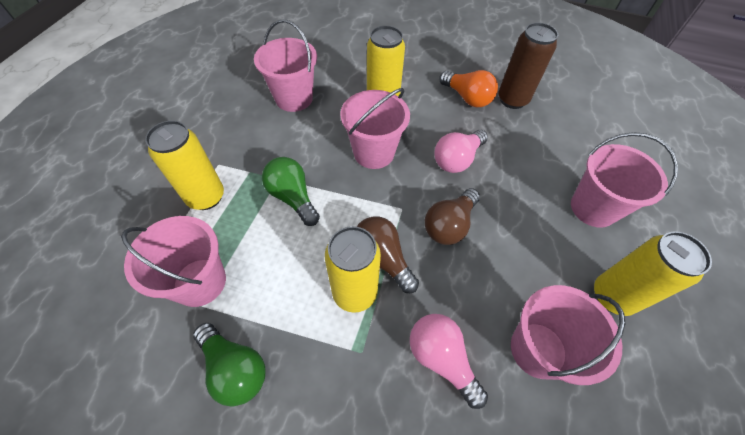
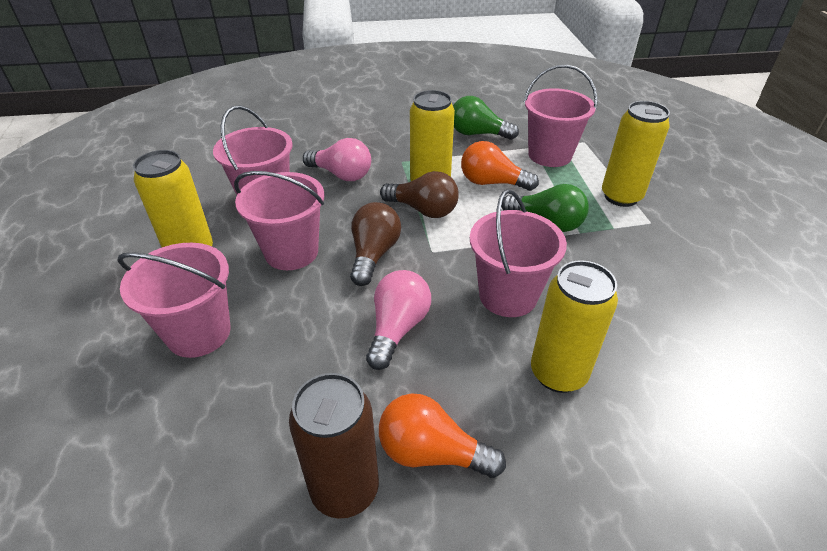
camera: 155 degrees right, 15 degrees down
(294, 98) = (682, 326): pink bucket -> pink bucket (291, 252)
(294, 266) = (492, 183): none -> orange light bulb

